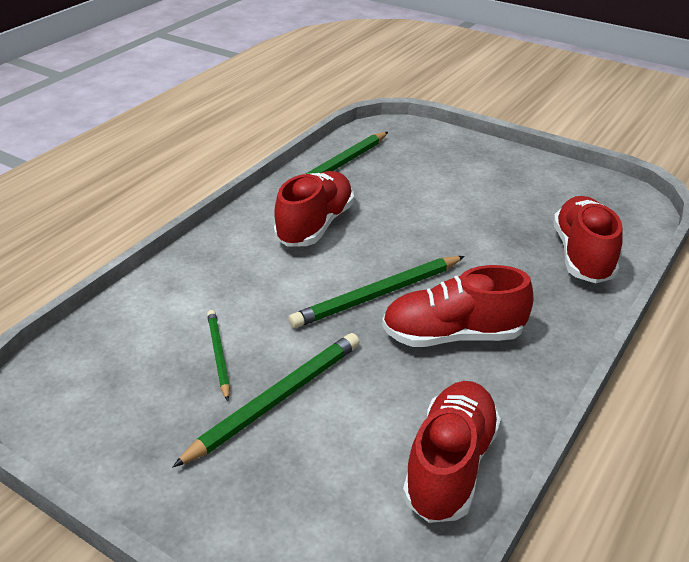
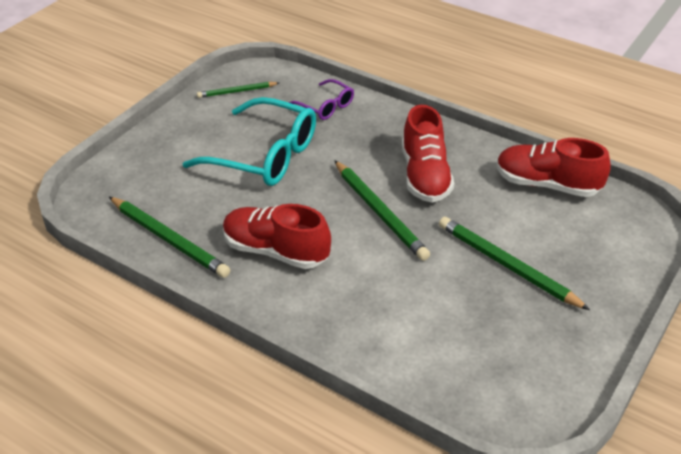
camera: 90 degrees left, 5 degrees up
(219, 355) = (464, 302): green pencil -> green pencil (237, 91)
(471, 215) = (265, 156): none -> turquoise glasses
(582, 255) = (326, 107): red shoe -> purple glasses

